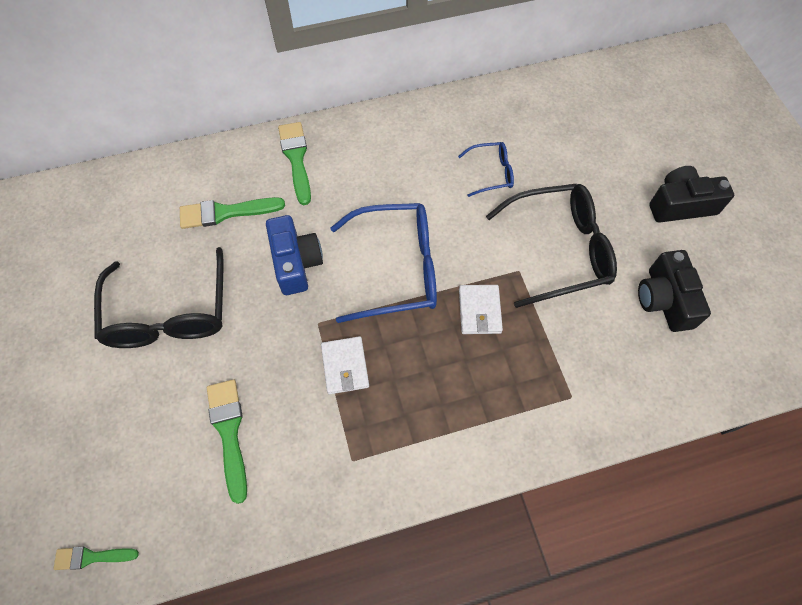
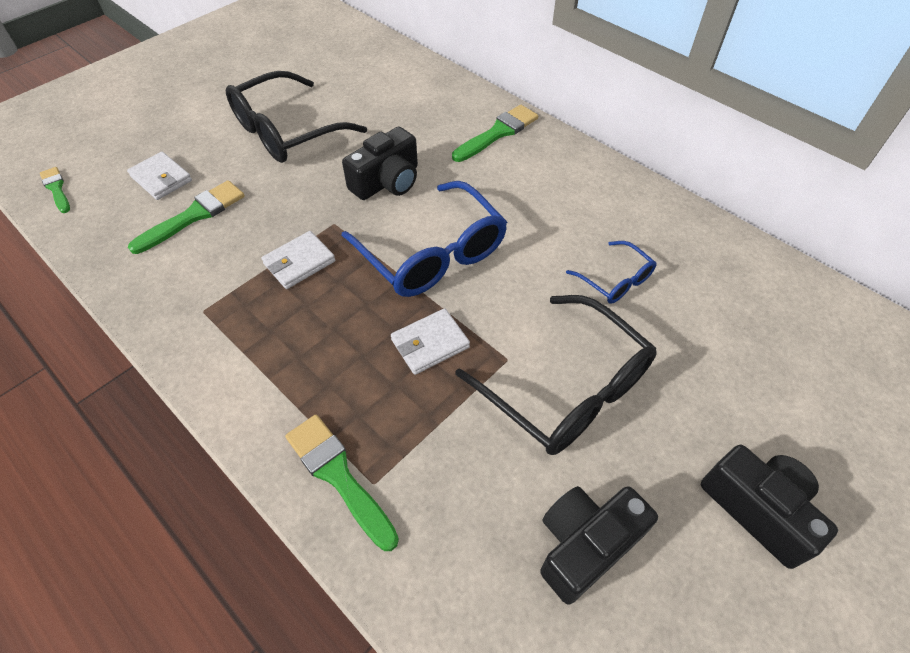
camera: 60 degrees right, 10 degrees down
(153, 447) = (161, 178): none -> white wallet
(226, 213) = (405, 118): green brush -> green brush (338, 476)
(296, 263) = (387, 181): blue camera -> black camera

